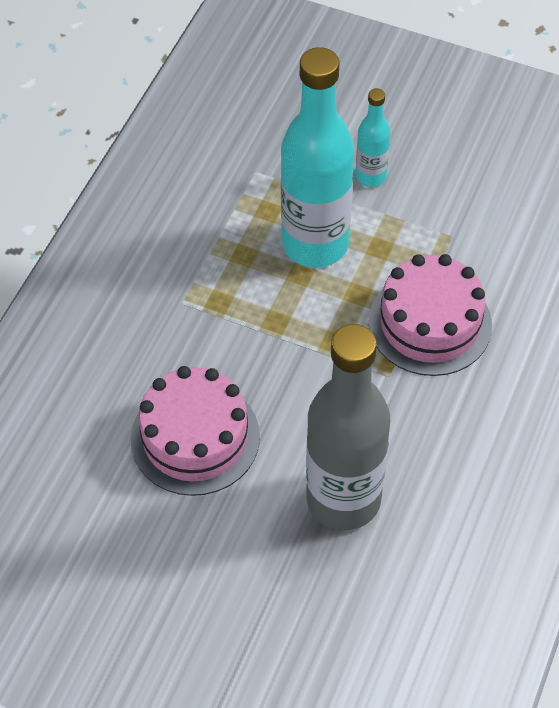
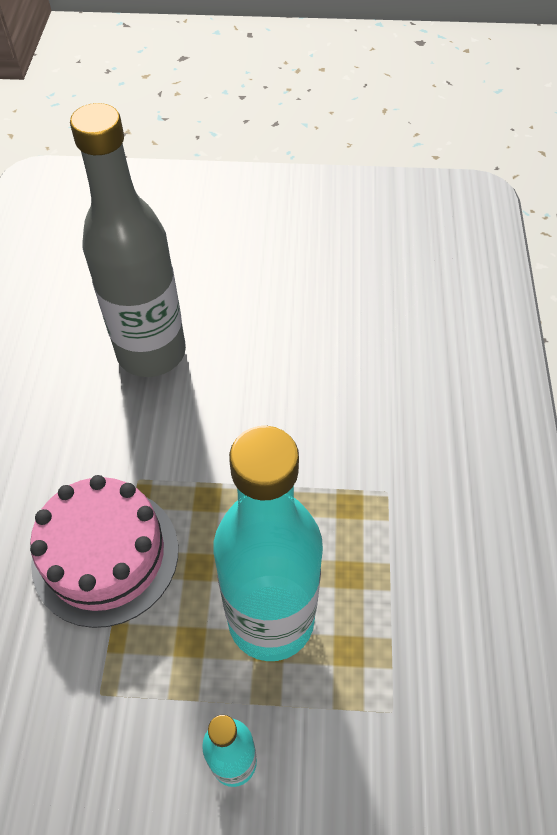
camera: 160 degrees right, 0 degrees up
(195, 438) = (305, 364): pink cake -> none

